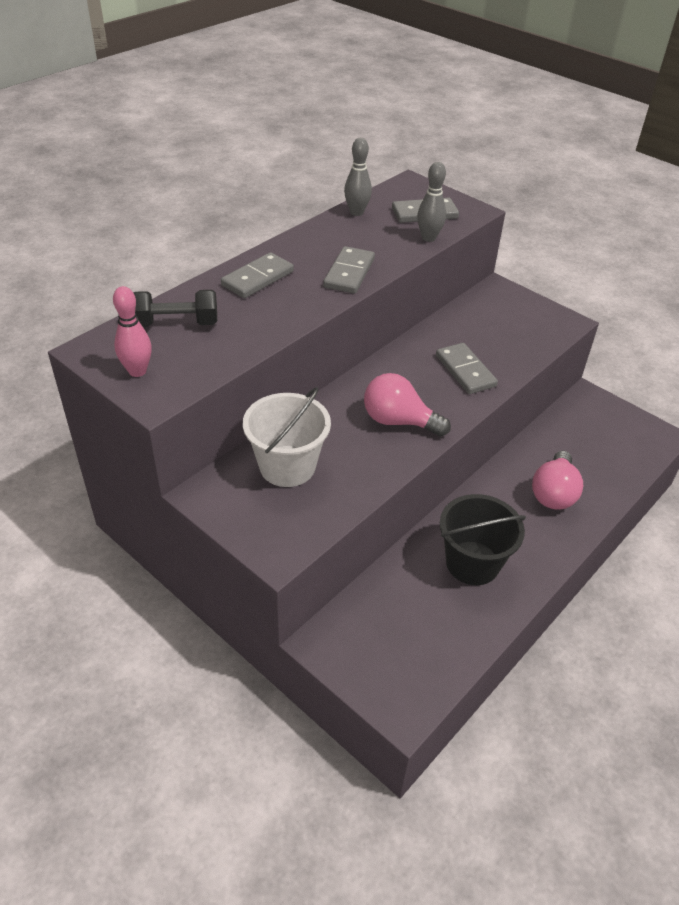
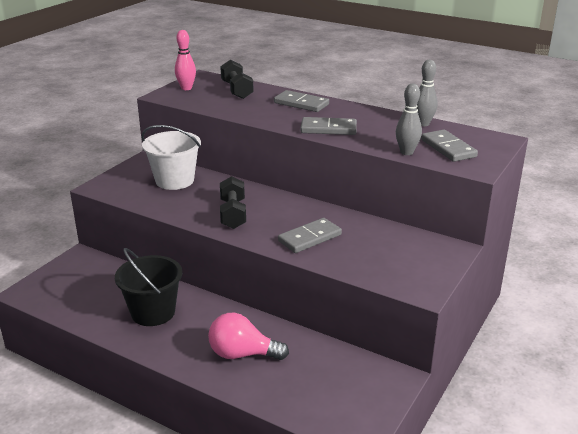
camera: 80 degrees right, 15 degrees down
(398, 421) = (233, 214): pink light bulb -> black dumbbell

